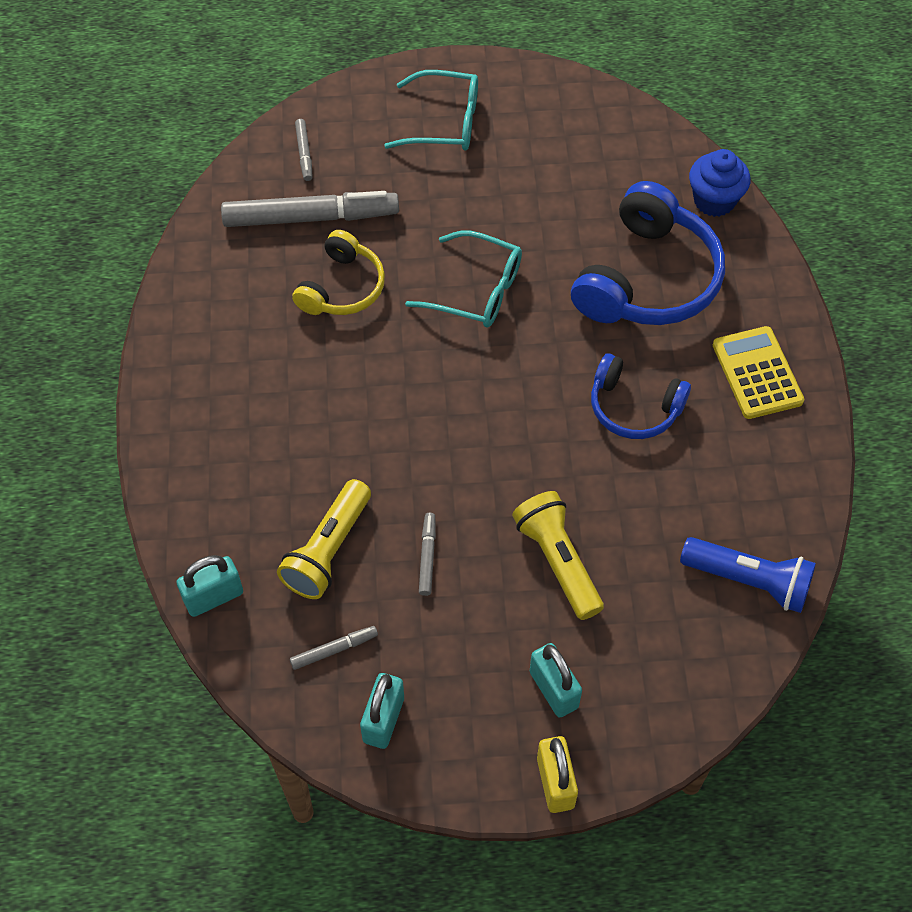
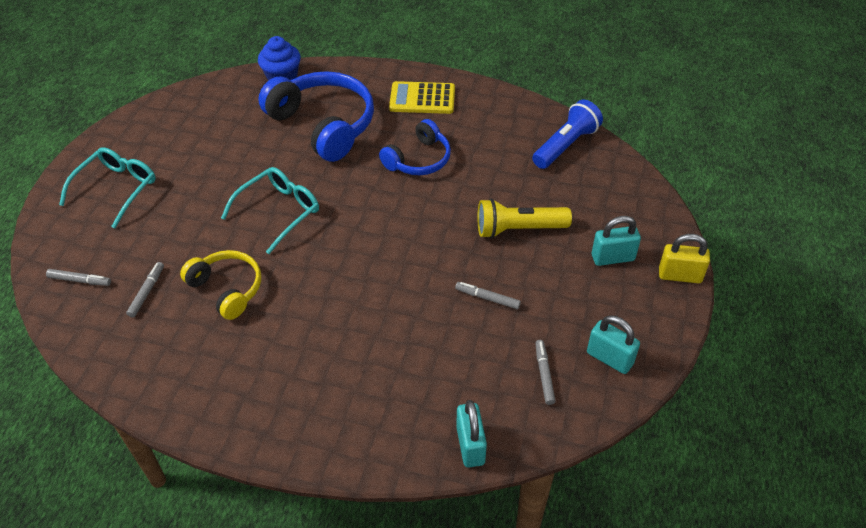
camera: 70 degrees left, 10 degrees down
(311, 218) = (147, 292): grey marker -> grey marker, size x0.44
(328, 550) = (458, 357): yellow flashlight -> none

